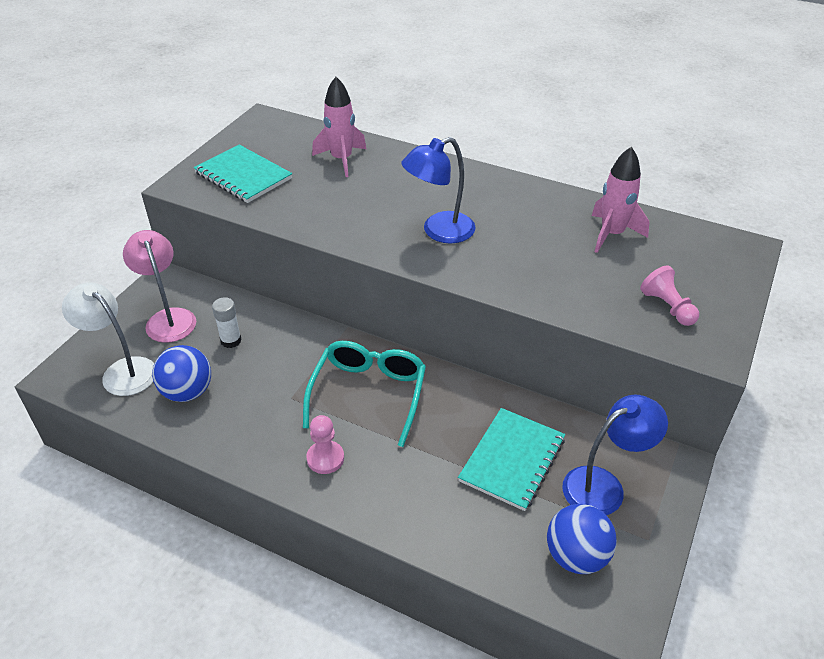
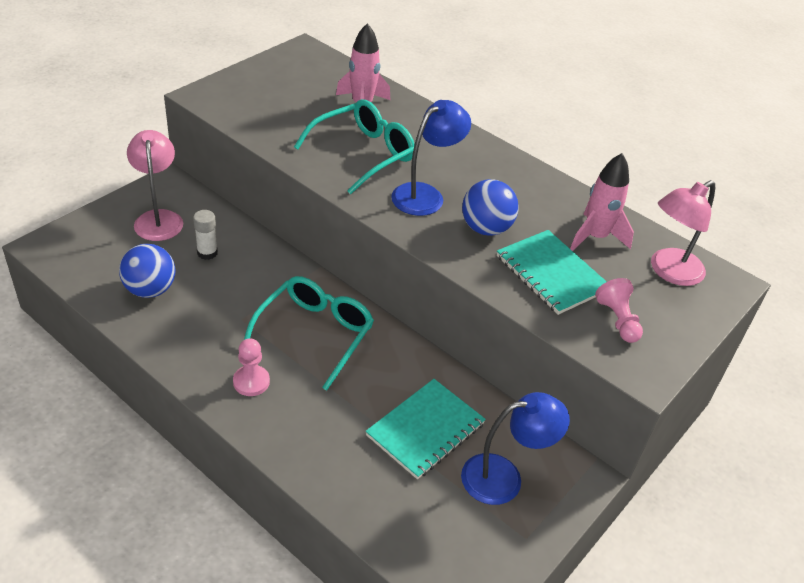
camera: 10 degrees right, 0 degrees up
(122, 371) = (100, 256): white lamp -> none
(243, 176) = (263, 100): turquoise notebook -> turquoise notebook (551, 274)
(363, 206) = (364, 154): none -> turquoise glasses
(439, 231) = (425, 195): blue lamp -> blue lamp turned 150 degrees clockwise
(576, 556) = (449, 533): blue ball -> blue ball (485, 228)
(691, 250) = (669, 272): none -> pink lamp

